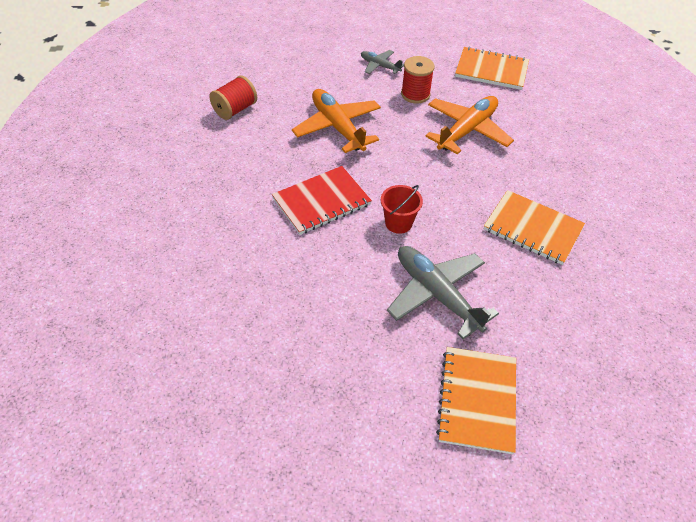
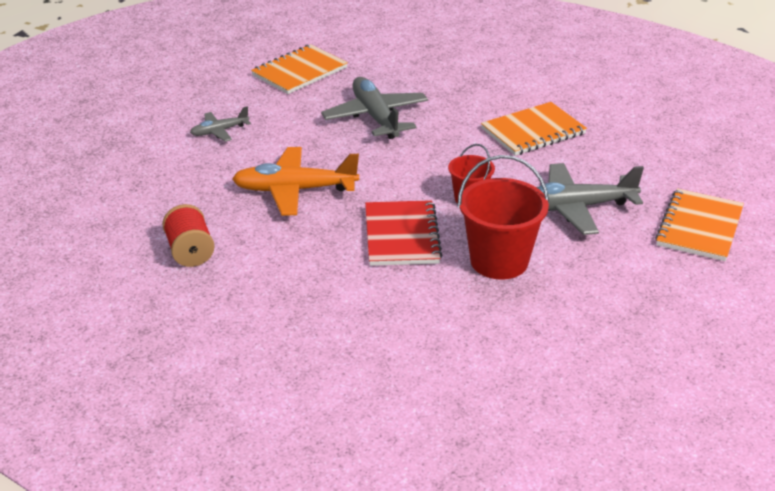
camera: 60 degrees left, 15 degrees down
(326, 270) = (499, 261): none -> red bucket
(415, 94) = (290, 126): red spool -> none
(467, 130) = (375, 117): orange plane -> grey plane
(477, 400) = (699, 227): orange notebook -> orange notebook turned 75 degrees clockwise

